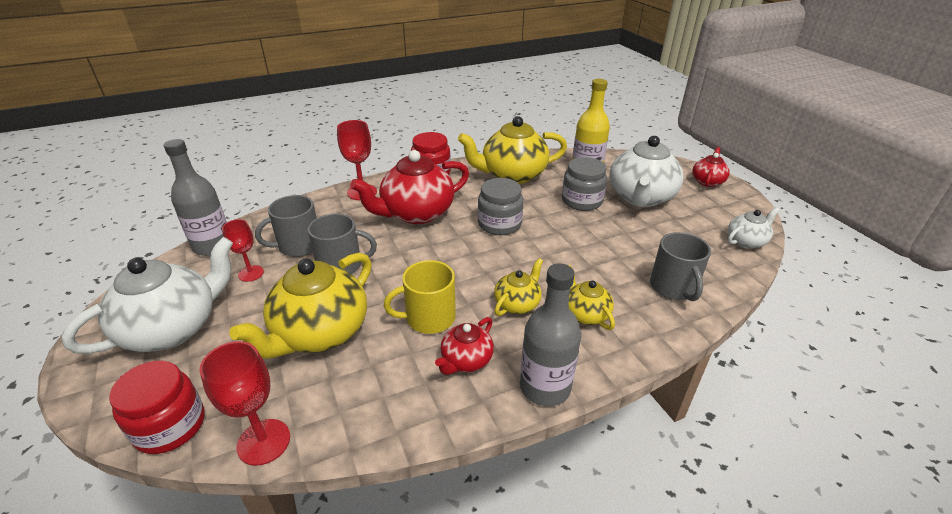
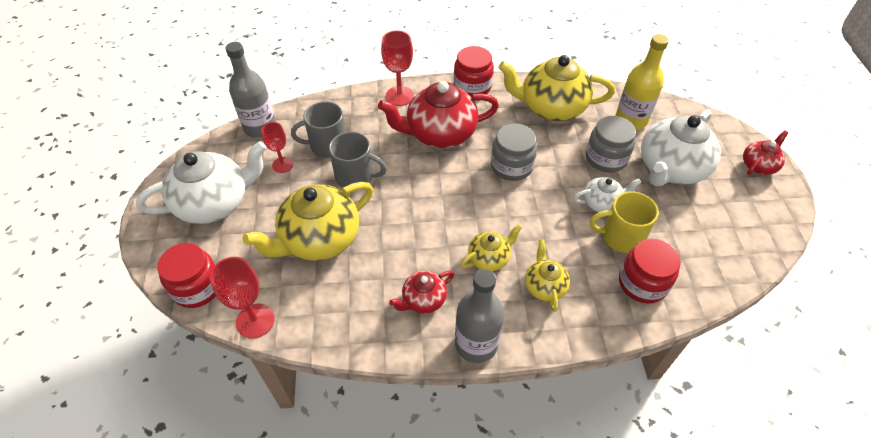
camera: 20 degrees right, 15 degrees up
(429, 318) = (409, 250): yellow mug -> yellow mug (621, 237)
(673, 288) = (642, 283): grey mug -> red jar
(746, 241) = (752, 252): white teapot -> white teapot (602, 203)

